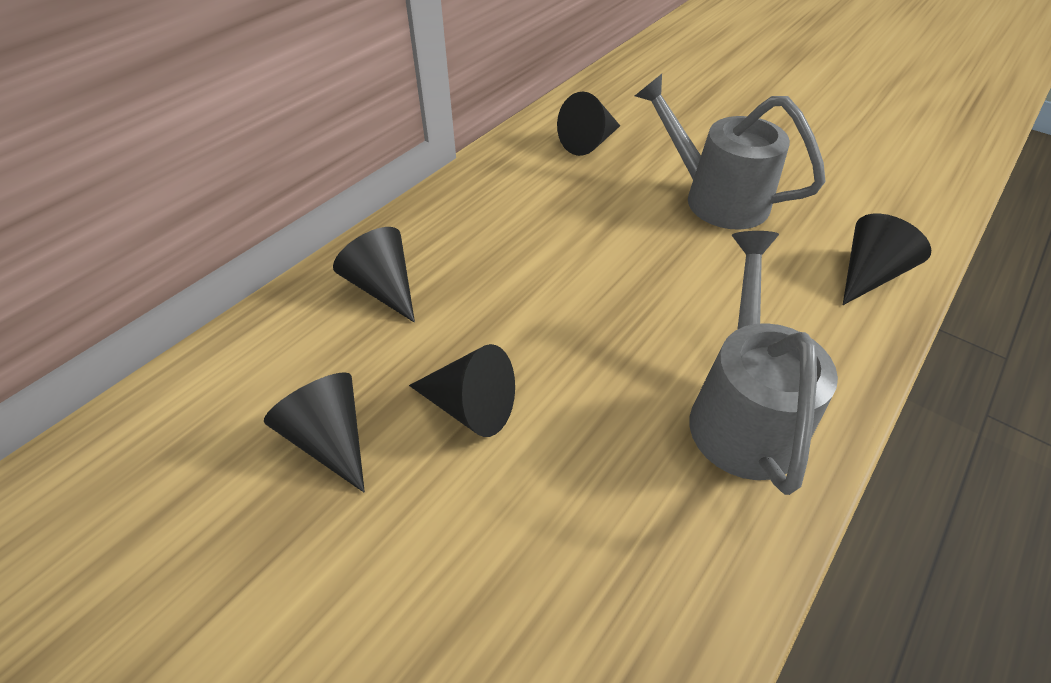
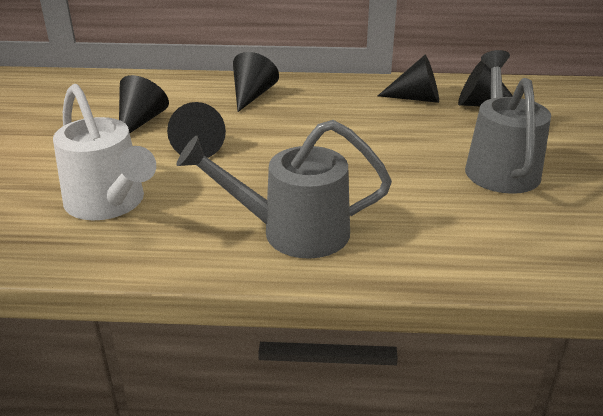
camera: 55 degrees right, 15 degrees down
(550, 583) = (109, 204): none -> white watering can
(743, 411) = (291, 232): grey watering can -> grey watering can turned 150 degrees counterclockwise
(868, 274) = (513, 255): black cone -> black cone (416, 98)

